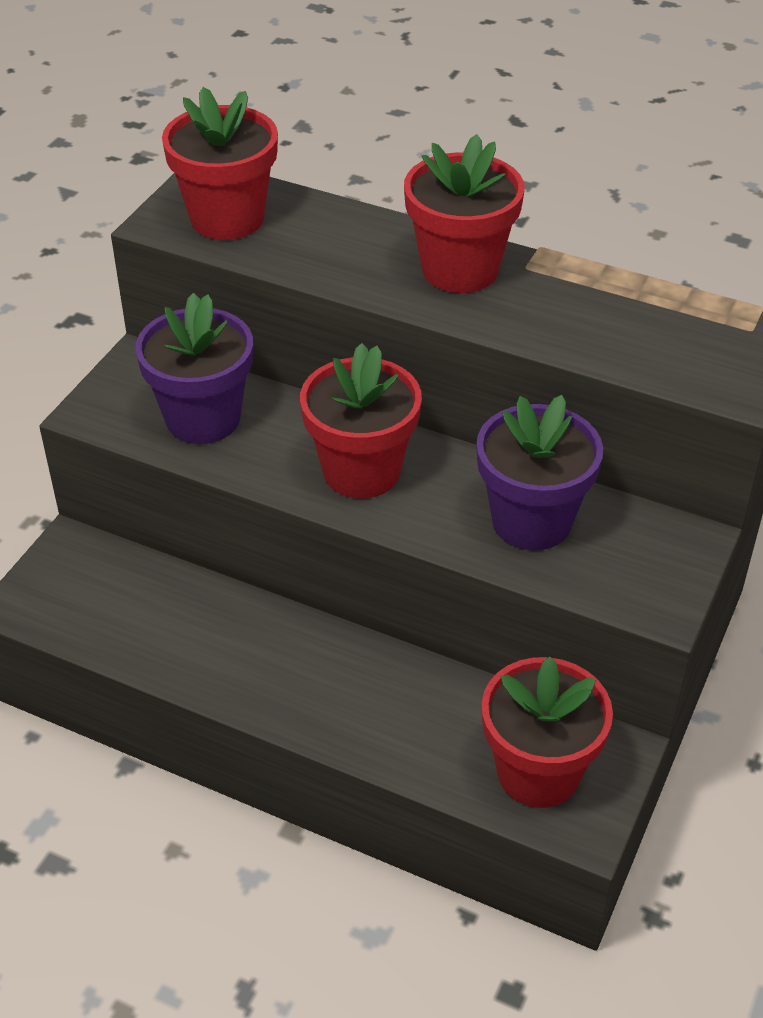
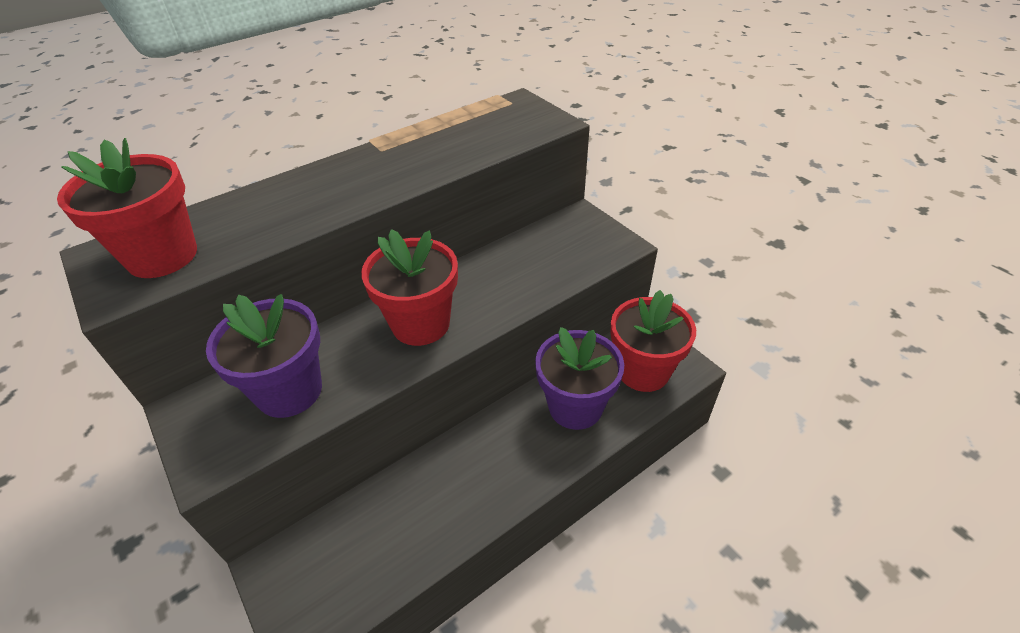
camera: 60 degrees left, 0 degrees up
(460, 269) = (354, 173): red flower pot -> none
(531, 521) = (524, 266): purple flower pot -> purple flower pot (575, 406)

